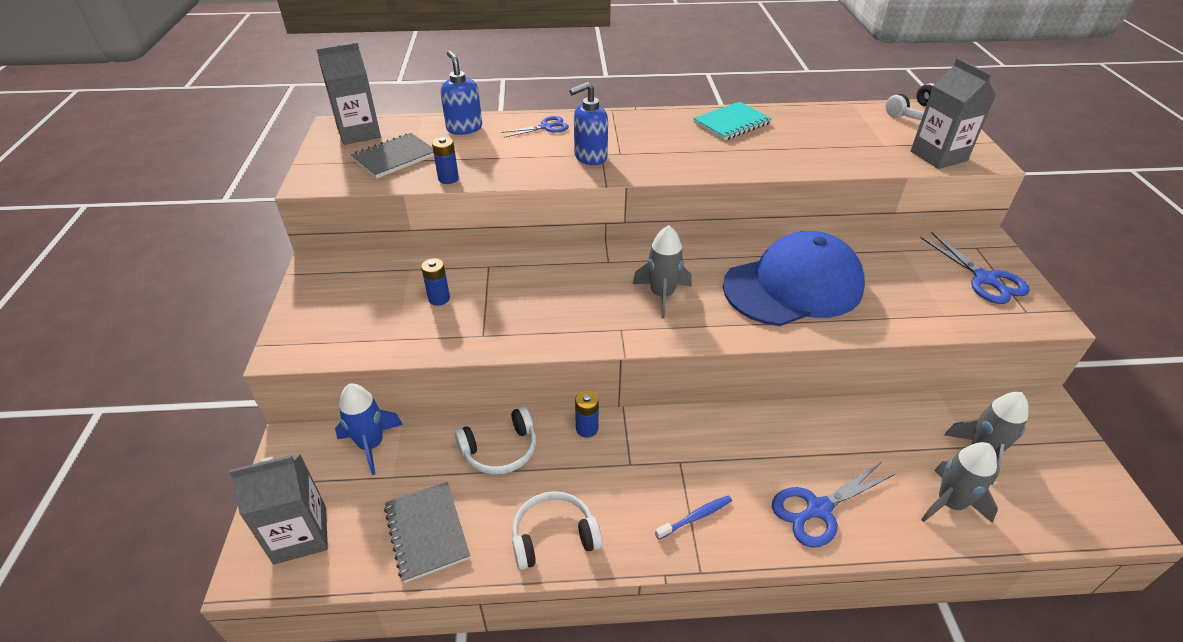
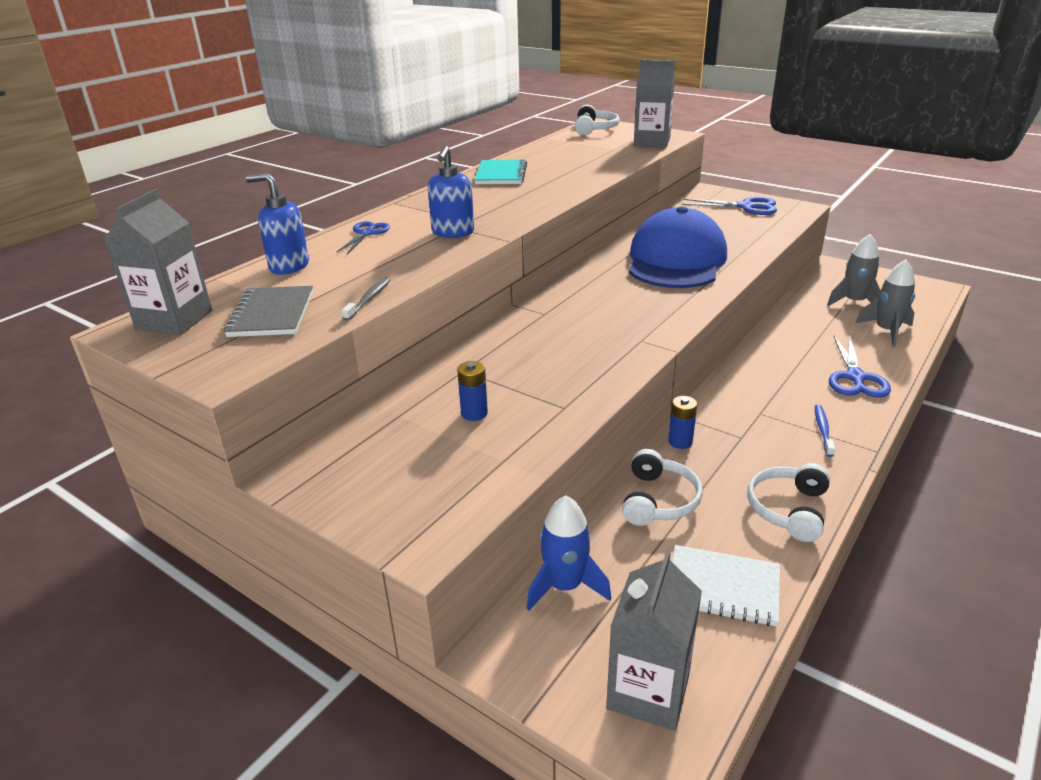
camera: 50 degrees left, 10 degrees down
(427, 532) = (723, 587): grey notebook -> white notebook
(448, 179) = (369, 299): blue battery -> grey toothbrush
(662, 295) = (620, 308): grey rocket -> none

